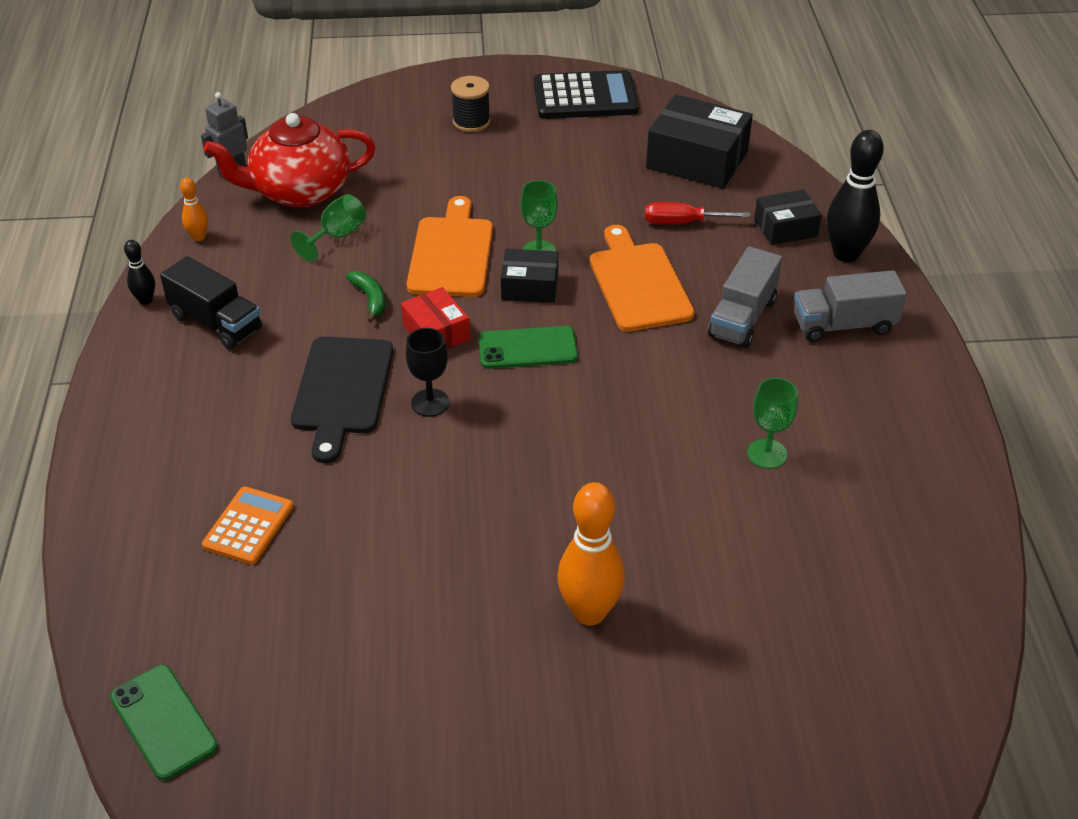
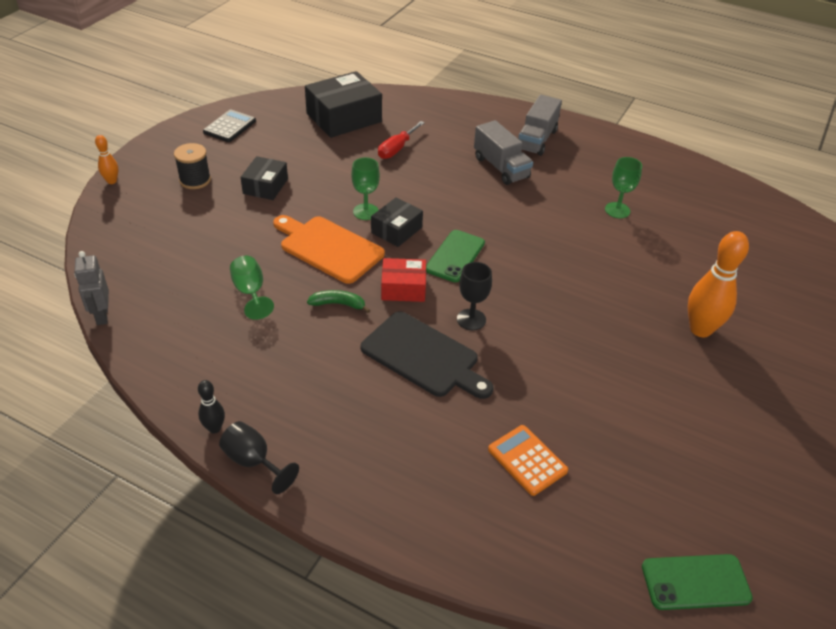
camera: 60 degrees left, 0 degrees up
(122, 341) = (253, 461): none -> black goblet
(198, 237) = (167, 367): orange bowling pin -> orange bowling pin (112, 181)
(216, 323) = (285, 395): black truck -> none
(300, 191) = (174, 290): red teapot -> none
(585, 97) = (230, 127): black calculator -> black calculator, size x0.61
(638, 283) = (435, 188): orange cutting board -> none
(785, 228) = (438, 119): black box -> black box (265, 186)
(846, 254) = (480, 112): black bowling pin -> none

